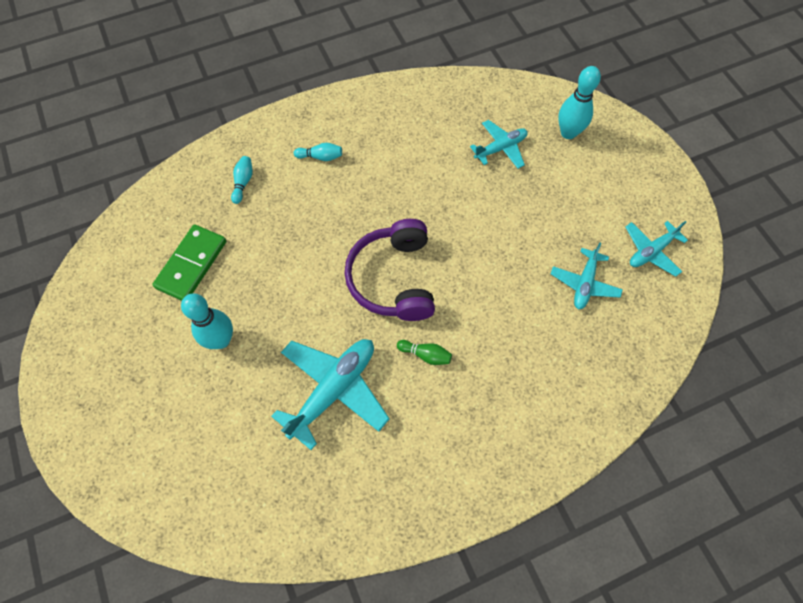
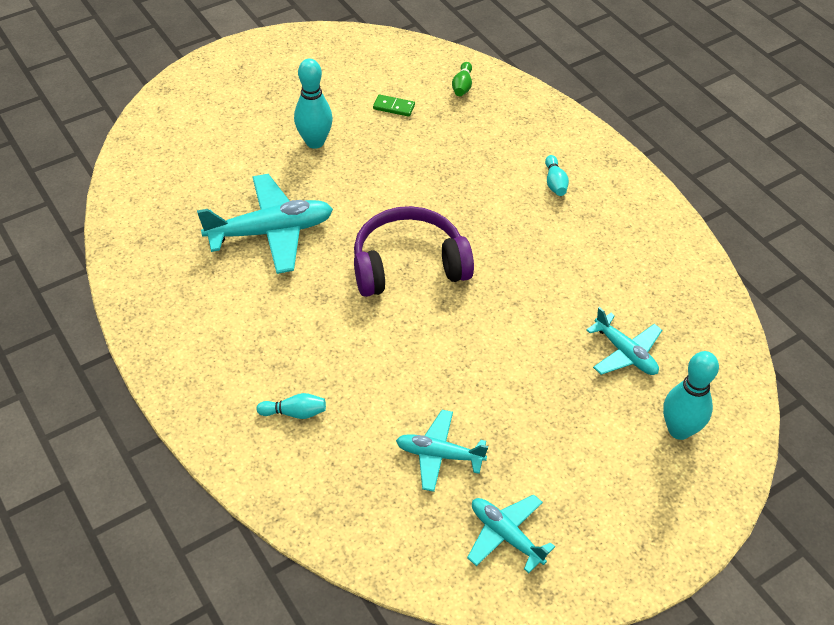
camera: 80 degrees right, 15 degrees down
(192, 264) = (394, 107): green domino -> green domino, size x0.49
(243, 183) = (501, 127): turquoise bowling pin -> turquoise bowling pin (294, 413)
(333, 390) = (271, 232): turquoise plane -> turquoise plane turned 45 degrees counterclockwise
(425, 355) = (319, 302): green bowling pin -> green bowling pin (462, 86)

